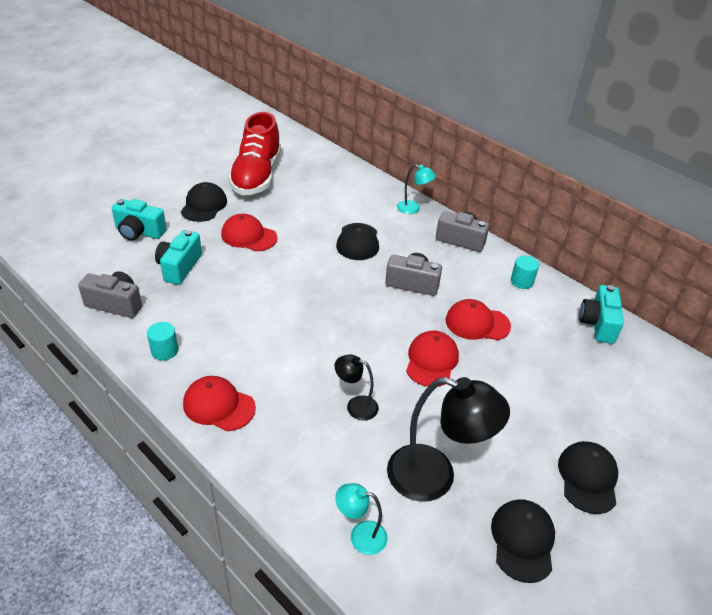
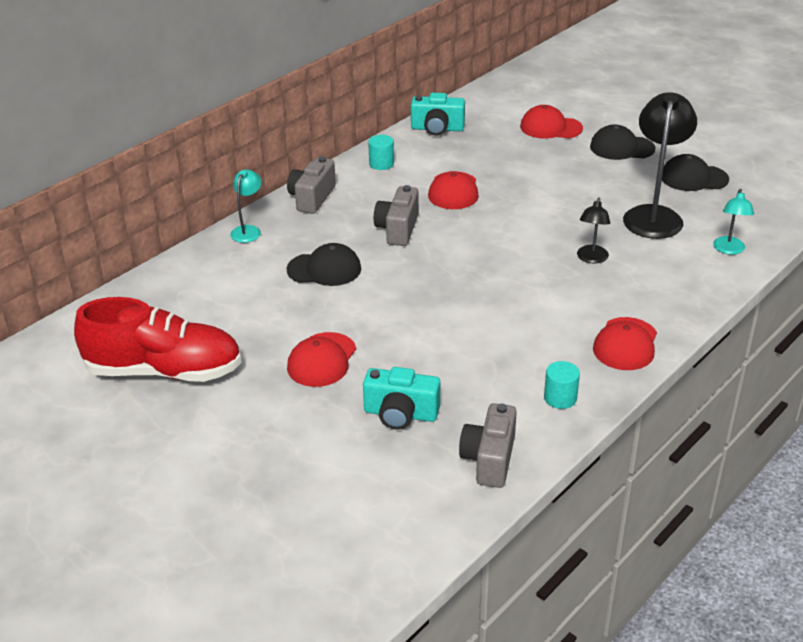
camera: 90 degrees left, 5 degrees down
(139, 232) = (323, 471): turquoise camera -> none
(204, 205) = (248, 414): black cap -> none
(431, 361) = (516, 217): red cap -> red cap (550, 127)

